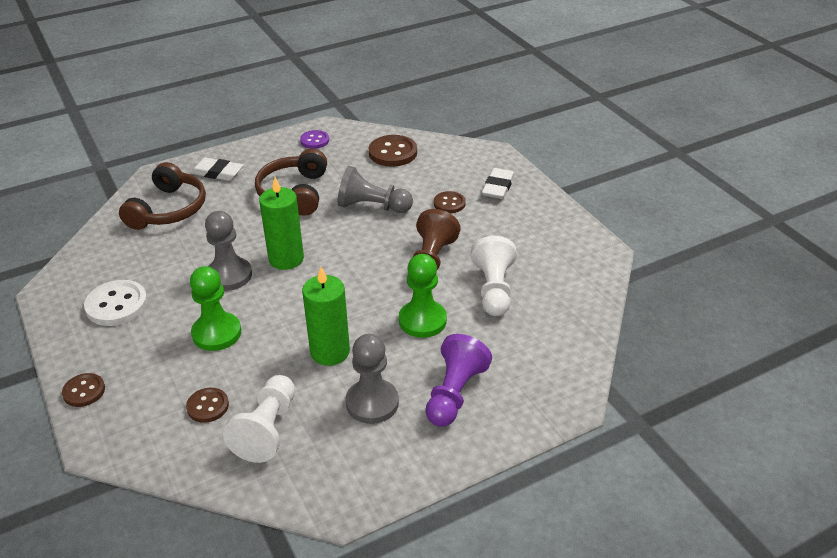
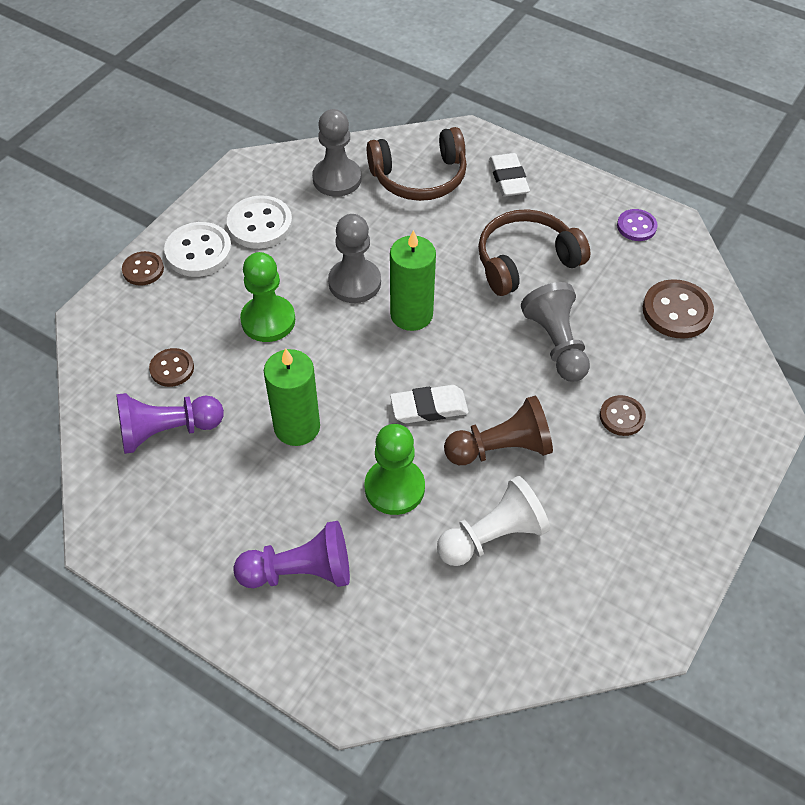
camera: 60 degrees right, 15 degrees up
(104, 350) = (198, 251): none -> white button
(267, 429) = (167, 431): white pawn -> purple pawn
(372, 403) = (246, 501): grey pawn -> grey pawn (337, 179)
(498, 187) = (698, 454): white eraser -> white eraser (429, 407)

